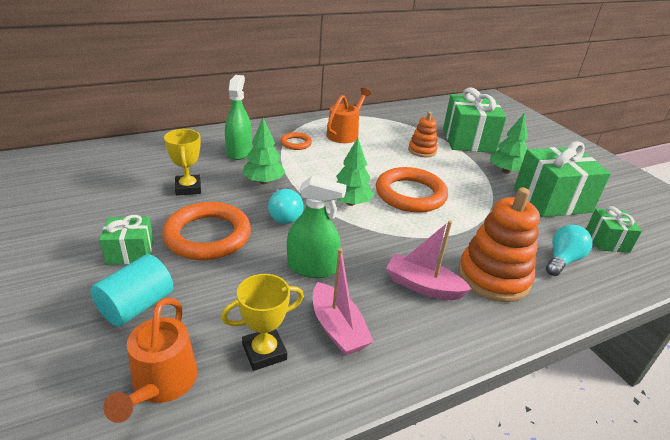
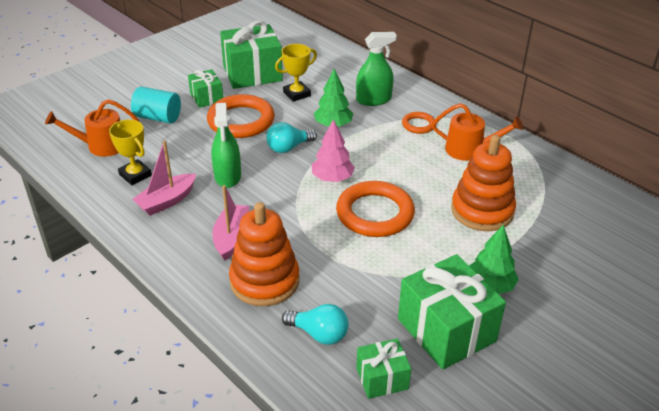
camera: 75 degrees right, 5 degrees up
(350, 202) = (332, 178): green tree -> pink tree
(422, 150) = (482, 211): orange stacking toy -> orange stacking toy, size x1.76
(468, 140) = (551, 247): green gift -> green gift (252, 73)

